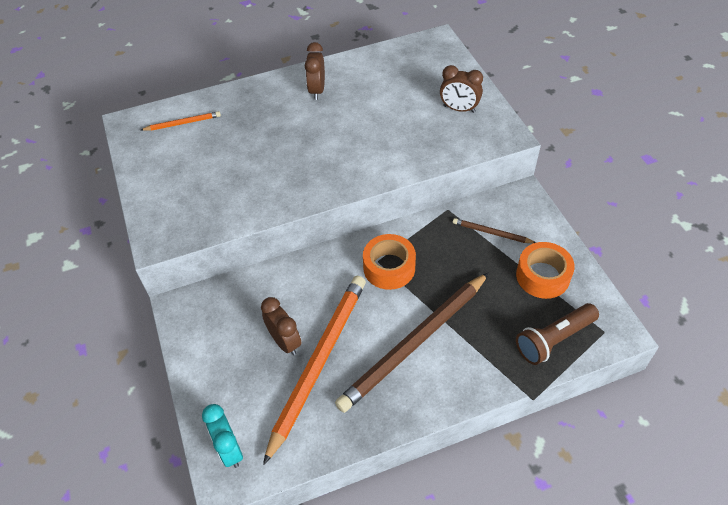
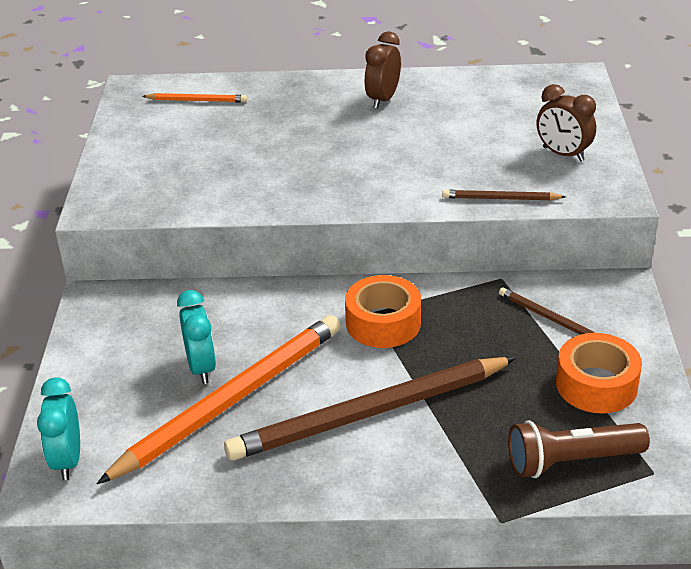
camera: 20 degrees right, 15 degrees down
(285, 342) = (201, 367): brown clock -> turquoise clock
(437, 157) = (500, 199): none -> brown pencil

